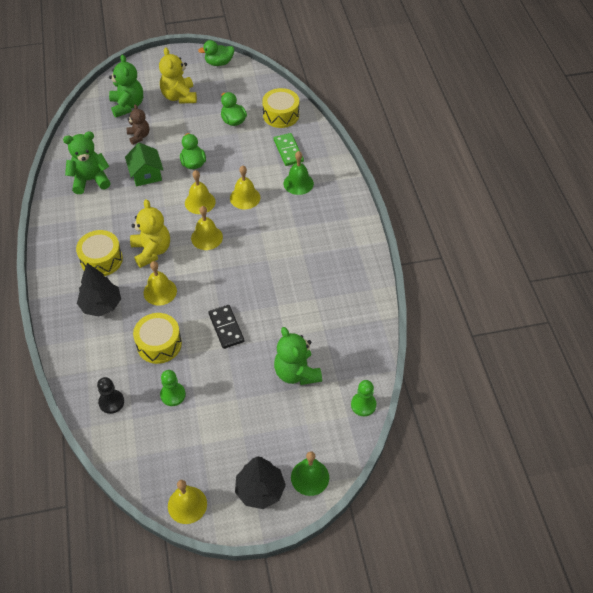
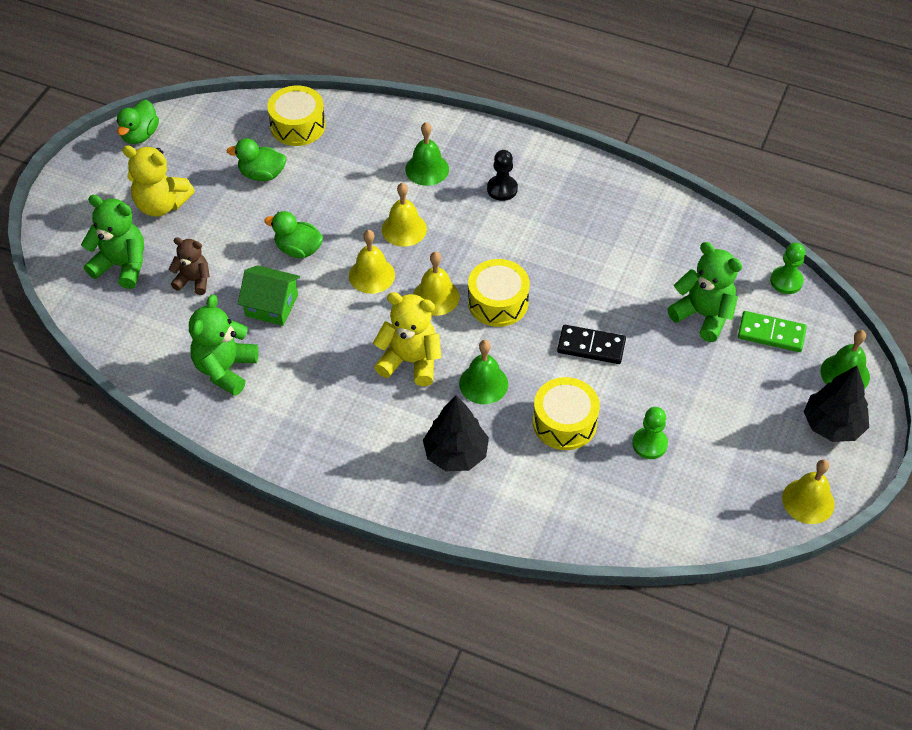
camera: 55 degrees left, 0 degrees up
(101, 260) = (379, 420): yellow drum -> yellow drum (498, 302)
(111, 402) = (615, 510): black pawn -> black pawn (502, 189)
(160, 291) = (483, 383): yellow bell -> green bell
(288, 151) = (365, 151): green domino -> green domino (771, 334)
(296, 373) = (703, 315): green teddy bear -> green teddy bear turned 150 degrees counterclockwise

